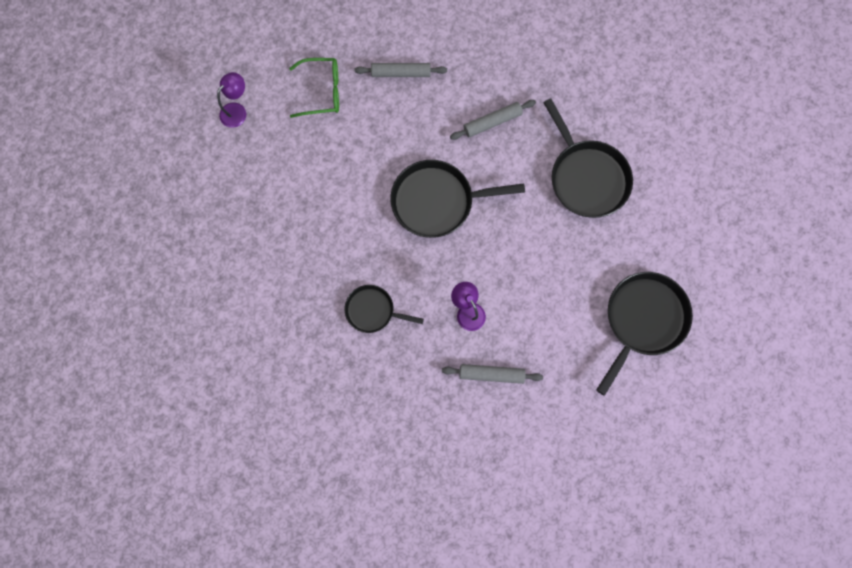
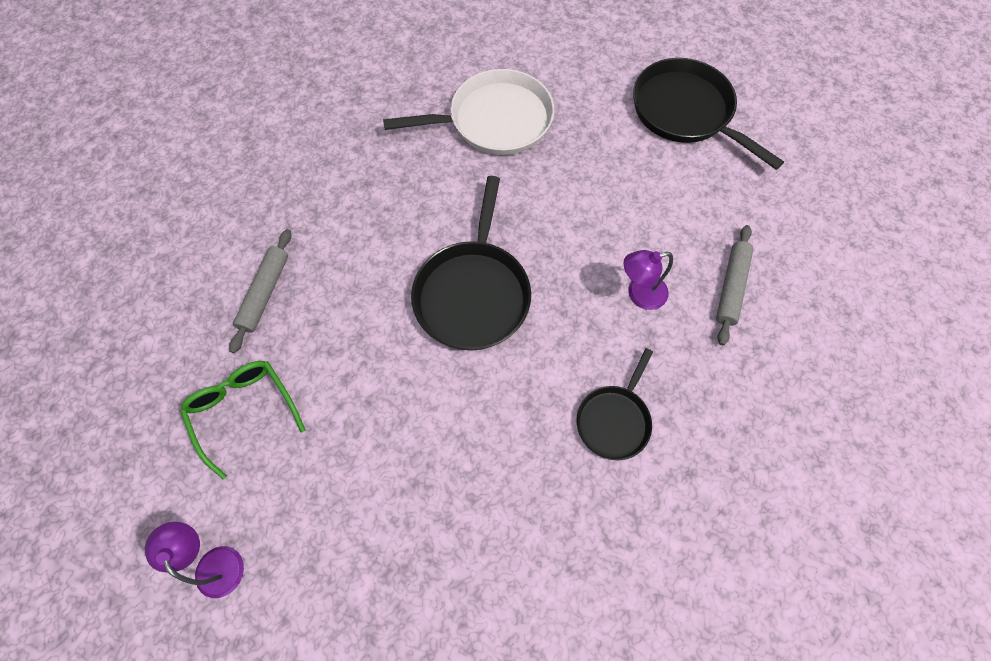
camera: 75 degrees left, 10 degrees down
(322, 91) = (244, 411): green glasses -> green glasses turned 45 degrees counterclockwise
(492, 122) = (384, 200): grey rolling pin -> none
(586, 178) = (495, 120): black pan -> white pan

